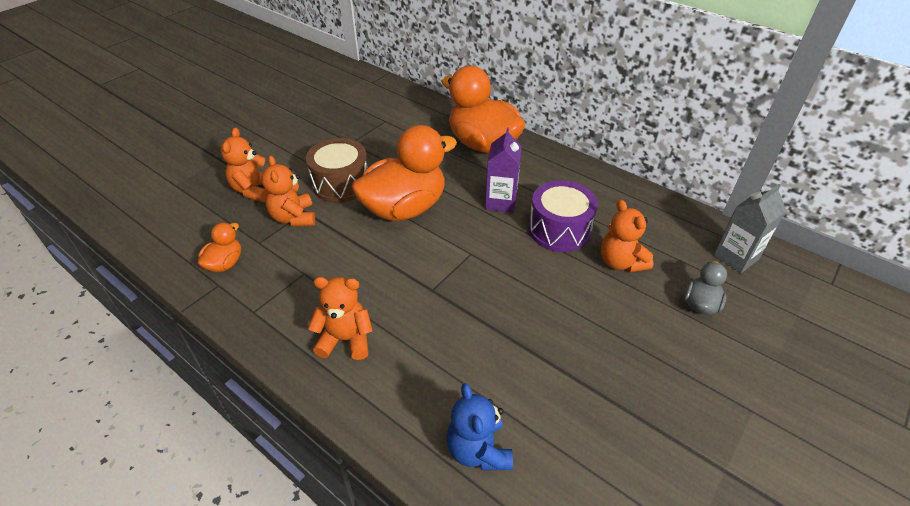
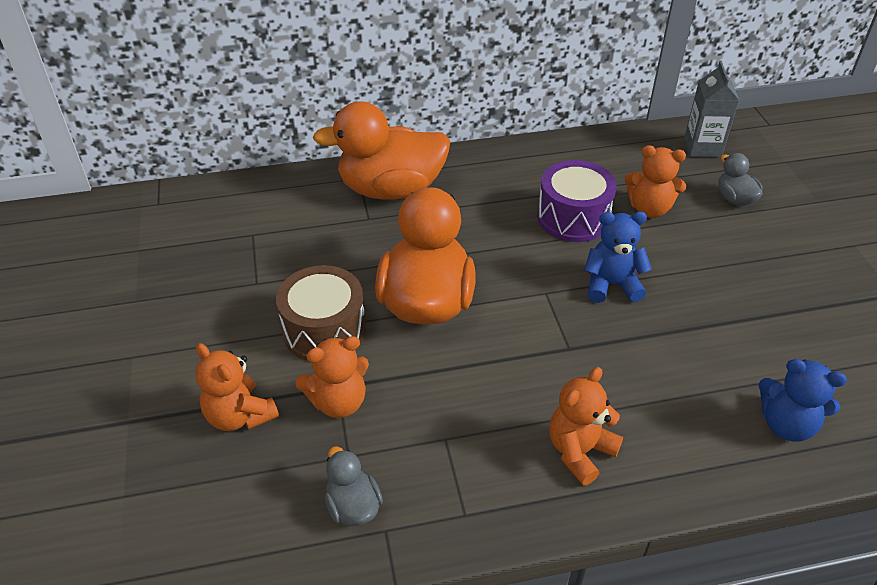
camera: 50 degrees left, 0 degrees up
(225, 263) = (353, 506): orange duck -> grey duck
(293, 218) = (338, 402): orange teddy bear -> orange teddy bear turned 45 degrees counterclockwise
(501, 202) = (494, 230): purple carton -> none
(515, 281) = (611, 285): none -> blue teddy bear

